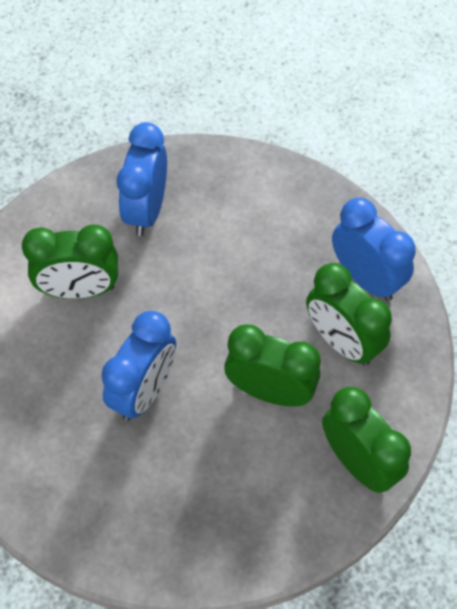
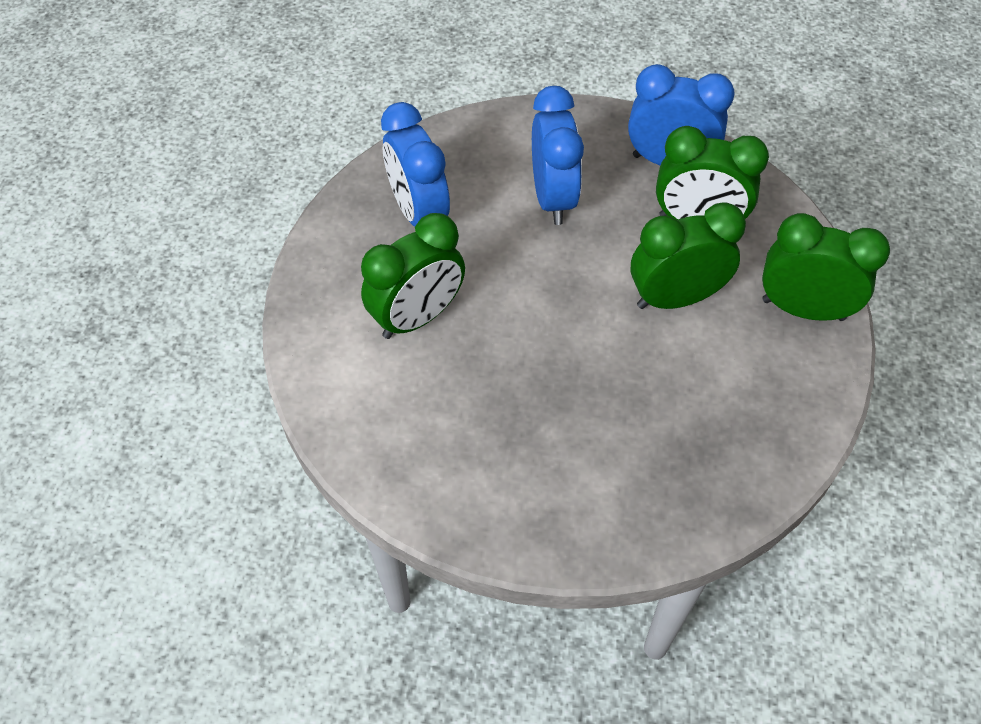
camera: 35 degrees left, 5 degrees down
(144, 391) = (563, 367): blue clock -> blue clock (553, 198)

